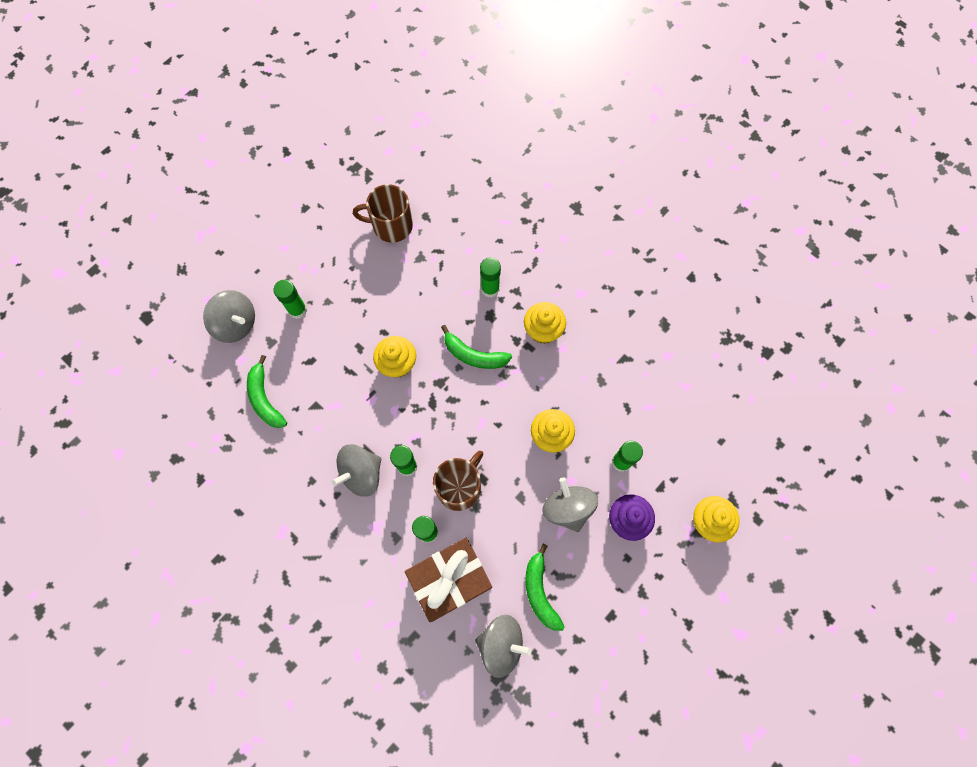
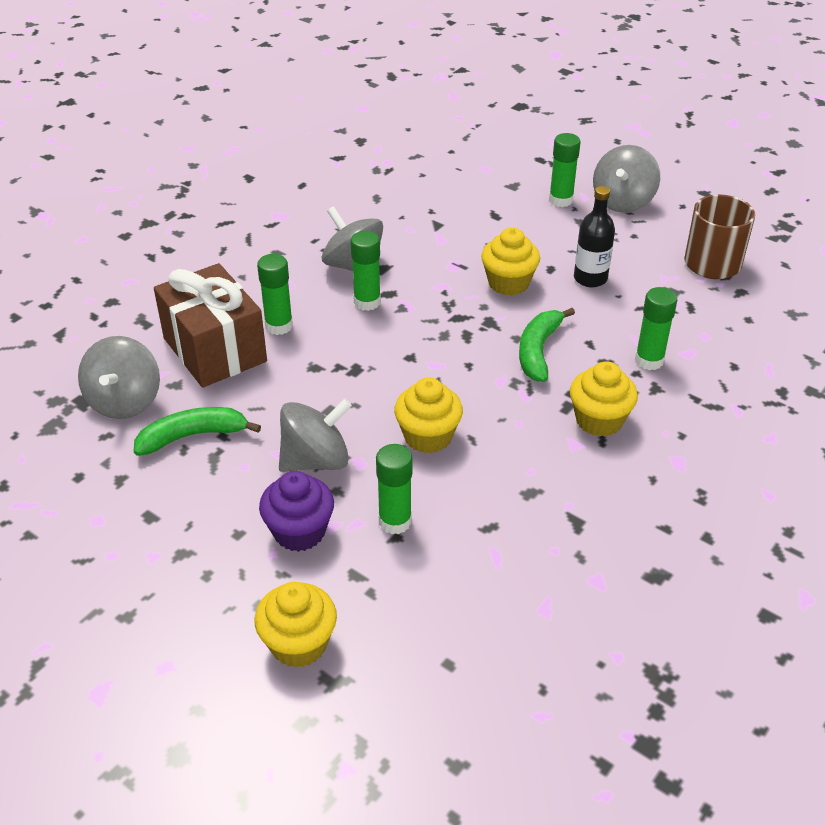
camera: 85 degrees right, 30 degrees down
(236, 324) = (529, 160): grey spinning top -> grey spinning top (623, 201)
(265, 398) = (440, 188): green banana -> none
(399, 307) = (590, 278): none -> black bottle
(460, 487) = (342, 350): brown mug -> none

